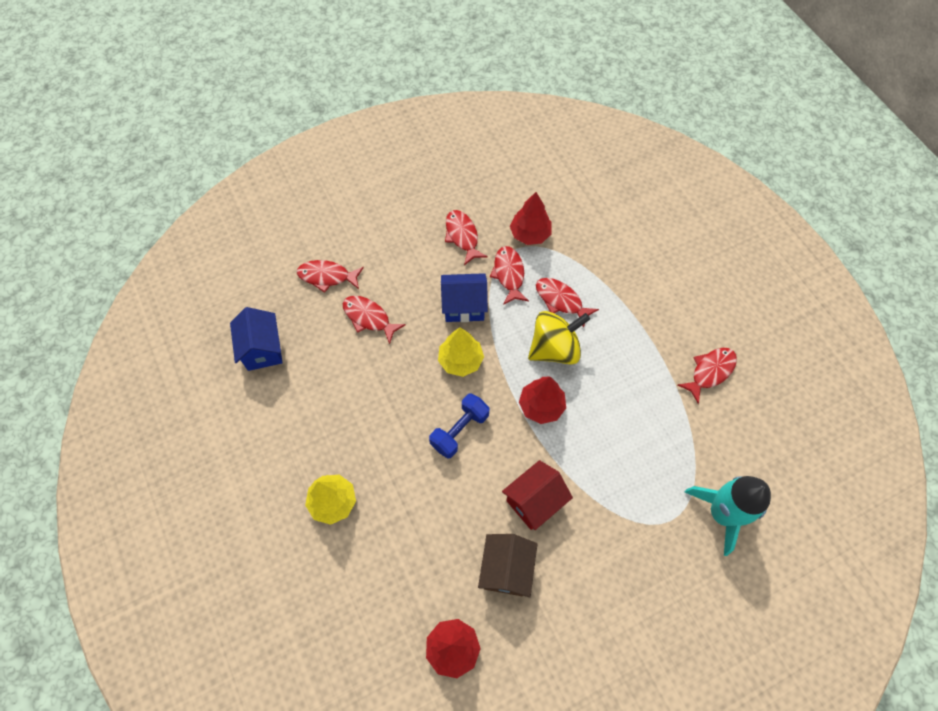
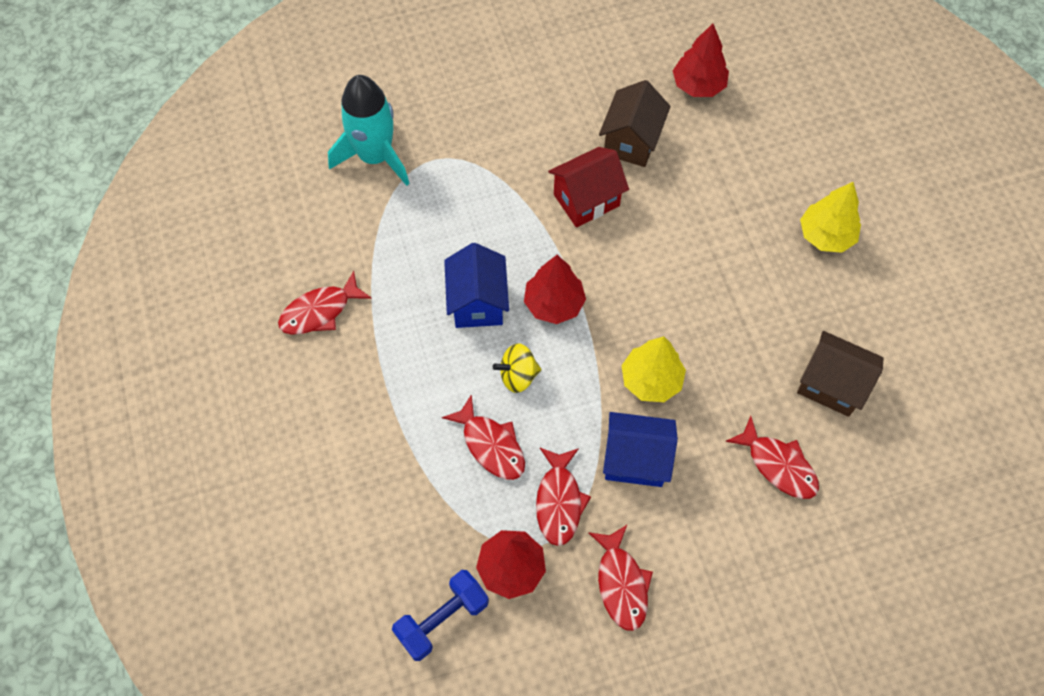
camera: 170 degrees left, 0 degrees up
(263, 349) = (932, 441): blue house -> blue house (477, 302)
(327, 276) = (842, 546): red fish -> none
(332, 377) = (831, 385): none -> brown house
(459, 430) = (664, 291): blue dumbbell -> blue dumbbell (442, 619)
(554, 348) = (518, 376): yellow spinning top -> yellow spinning top, size x0.57

